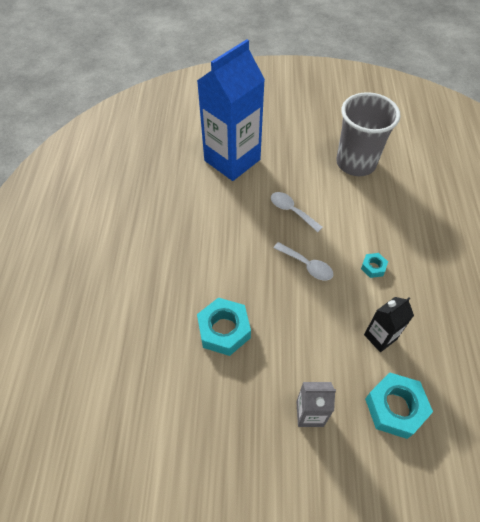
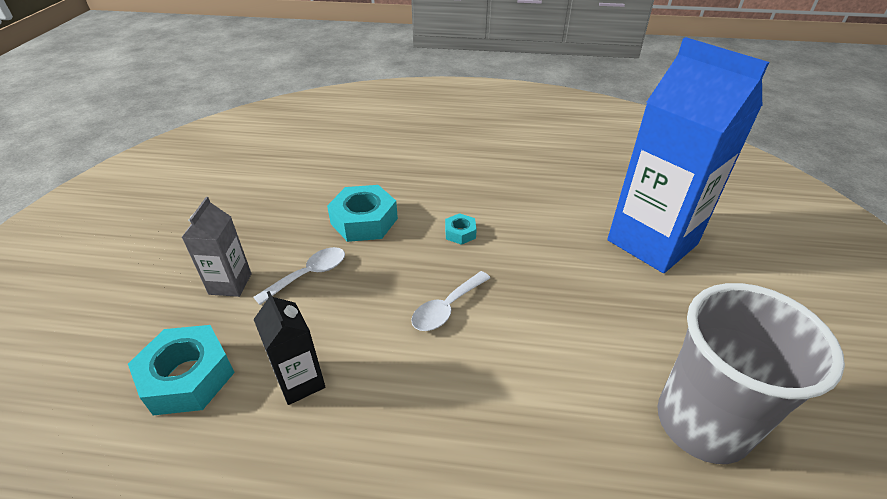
camera: 95 degrees right, 15 degrees down
(291, 211) = (555, 302): white spoon -> white spoon (309, 275)
(373, 267) = (432, 400): turquoise nut -> turquoise nut (460, 233)

